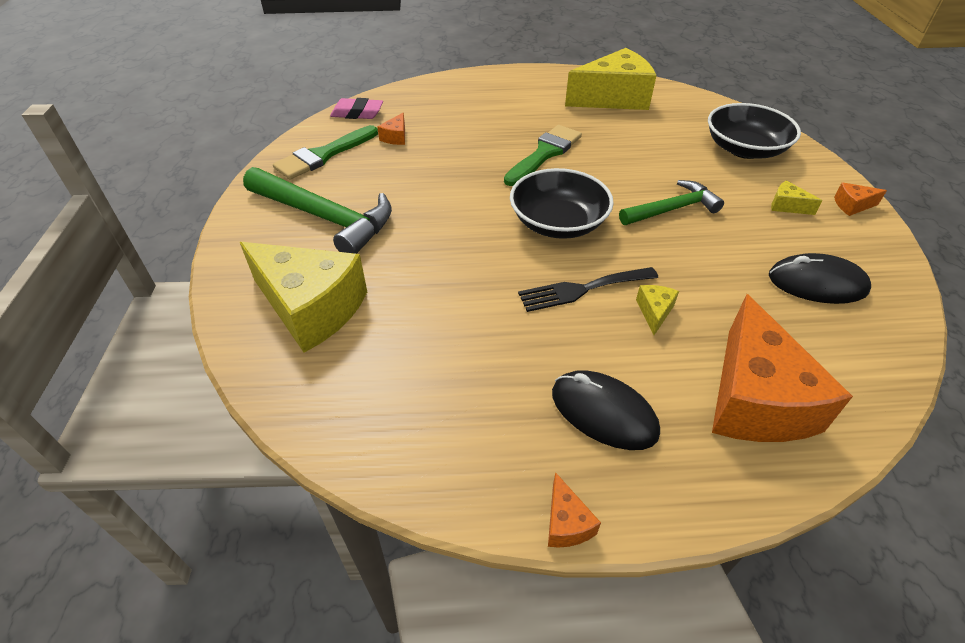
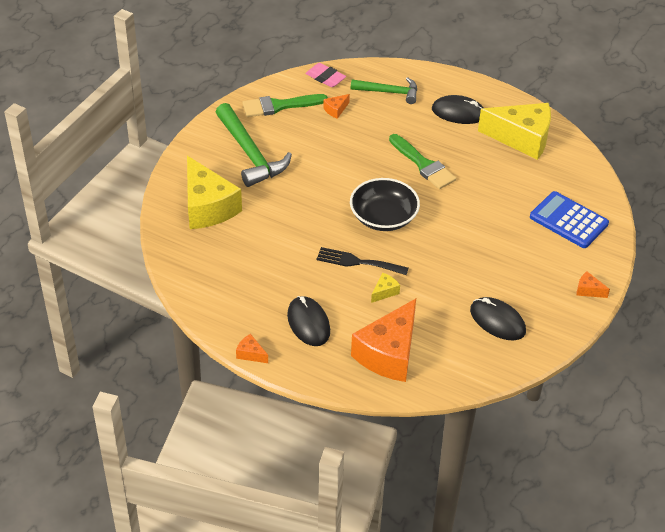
camera: 30 degrees right, 0 degrees up
(529, 98) = (458, 112): none -> black mouse
(544, 153) = (423, 165): green brush -> green brush turned 75 degrees clockwise
(566, 523) = (250, 354): orange cheese -> orange cheese turned 105 degrees clockwise
(672, 209) = (464, 240): green hammer -> green hammer (389, 92)
(744, 149) = (568, 220): black bowl -> blue calculator
(787, 206) = (543, 271): yellow cheese -> none

